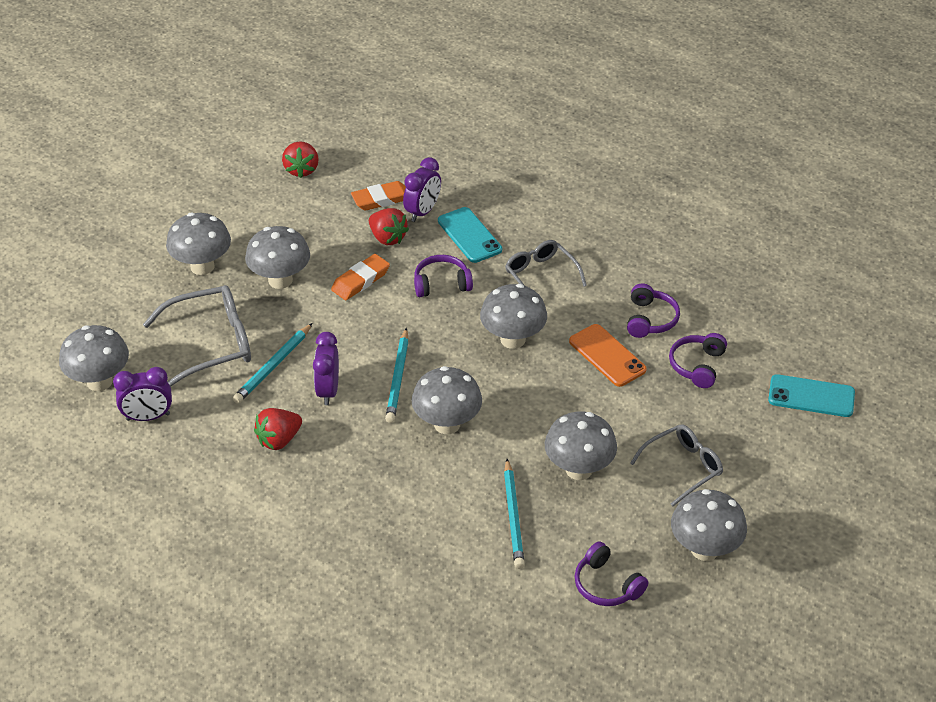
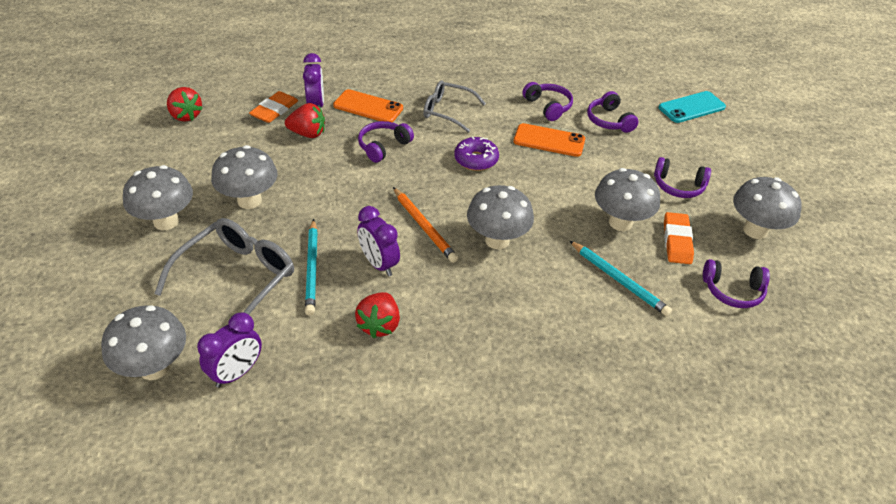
camera: 40 degrees left, 0 degrees up
(360, 280) = (318, 171): orange eraser -> orange eraser (677, 241)
(398, 378) = (424, 226): turquoise pencil -> orange pencil
(469, 235) = (368, 107): turquoise phone -> orange phone
(513, 339) = (476, 160): grey mushroom -> purple donut
(683, 467) = (678, 186): grey glasses -> purple headphones

